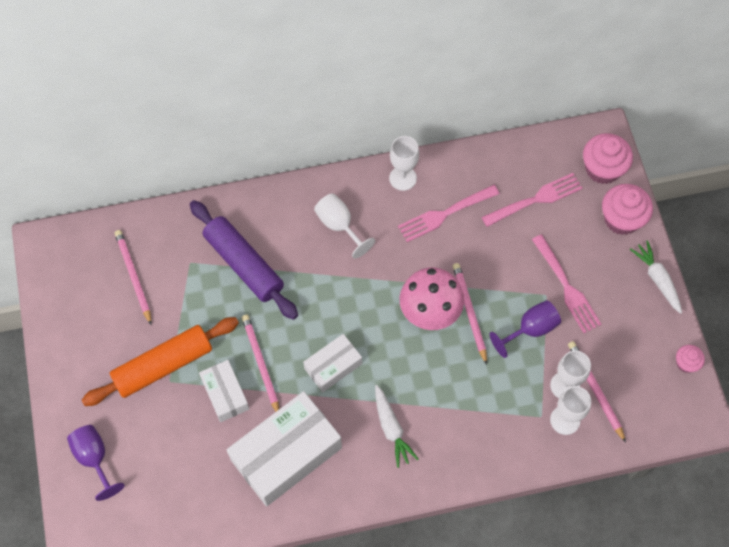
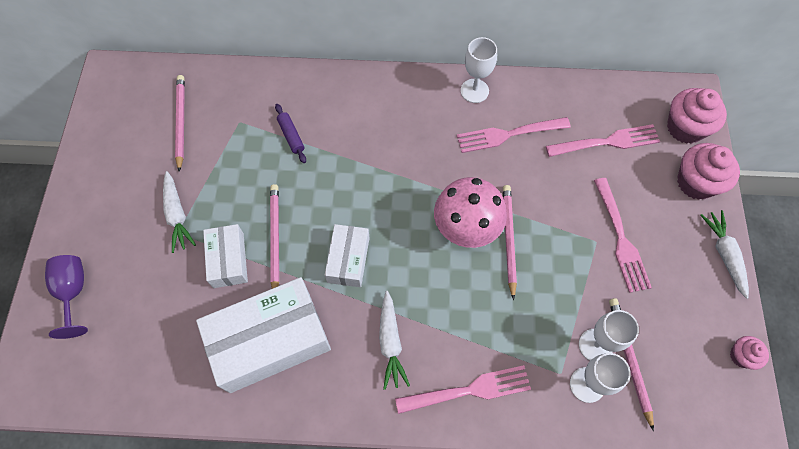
camera: 15 degrees right, 0 degrees up
(163, 365) = (177, 215): orange rolling pin -> white carrot
(244, 264) = (291, 136): purple rolling pin -> purple rolling pin, size x0.44
(333, 366) = (348, 259): white box -> white box turned 60 degrees counterclockwise
(339, 225) = (397, 121): white goblet -> none
(467, 451) = (468, 391): none -> pink fork
(530, 329) = (570, 274): purple goblet -> none

